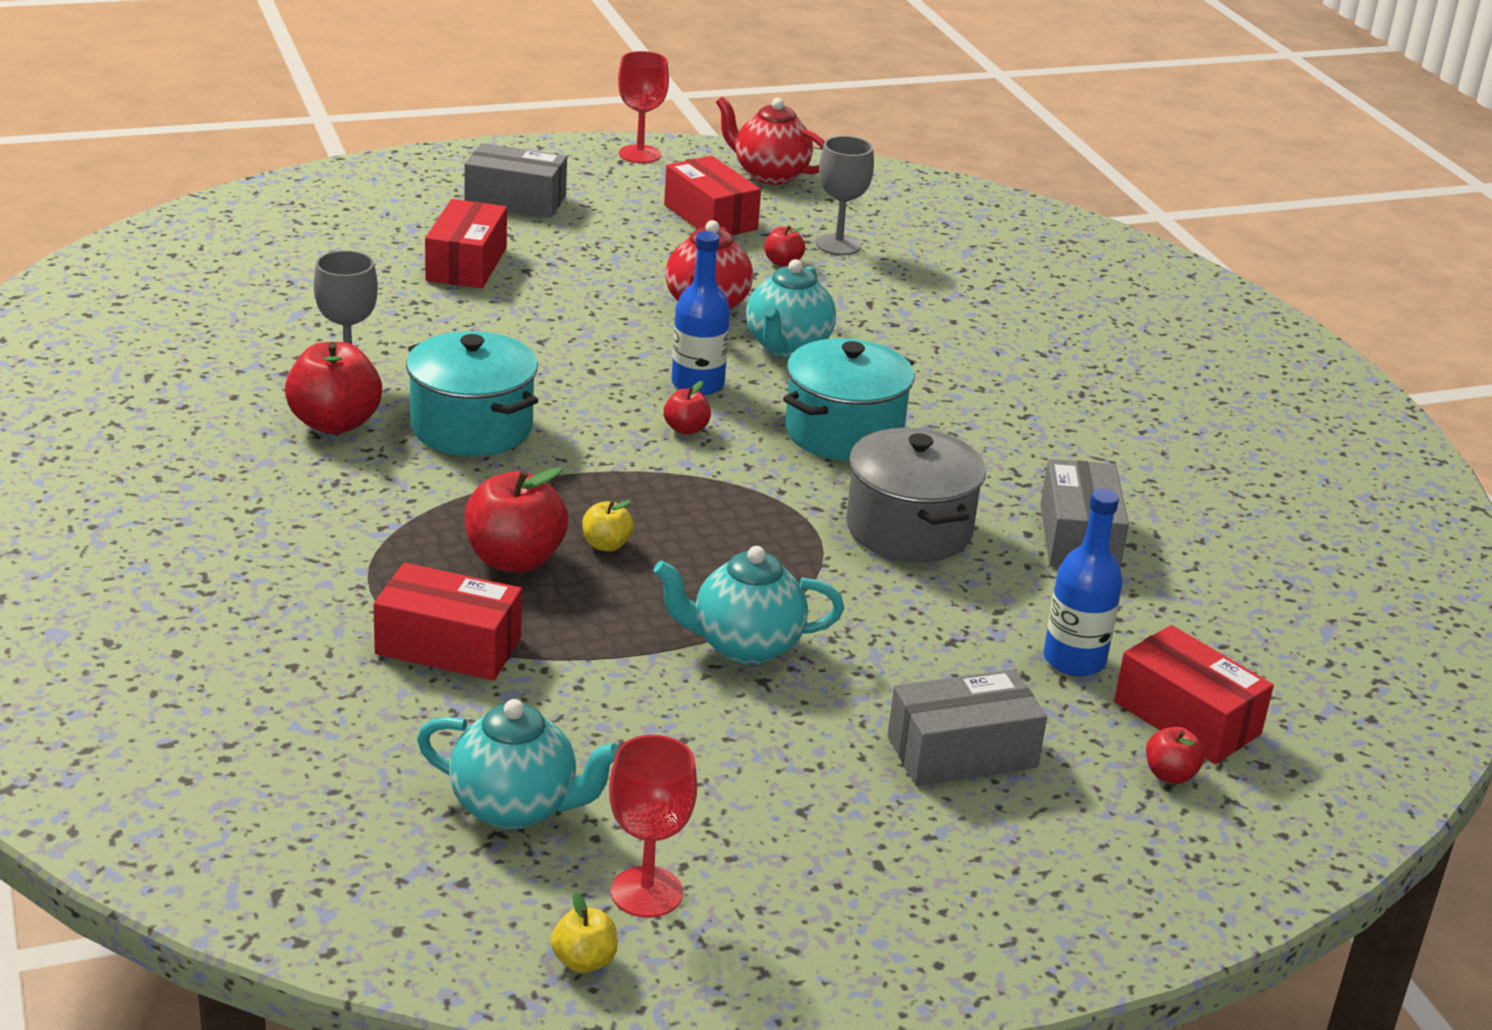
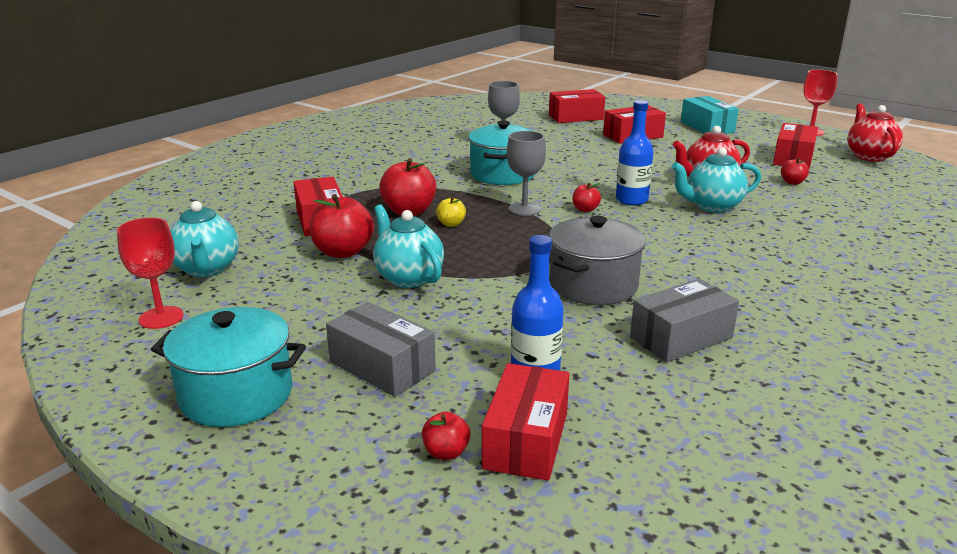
camera: 60 degrees right, 5 degrees down
(310, 260) = (576, 117): none -> red box
(335, 423) = (461, 155): red apple -> red apple (343, 252)
(515, 200) = (707, 127): grey box -> turquoise box
(584, 961) = (92, 320): yellow apple -> none
(838, 245) = (844, 188): grey goblet -> grey goblet (524, 209)
(843, 433) = (658, 242): turquoise pot -> turquoise pot (236, 395)

